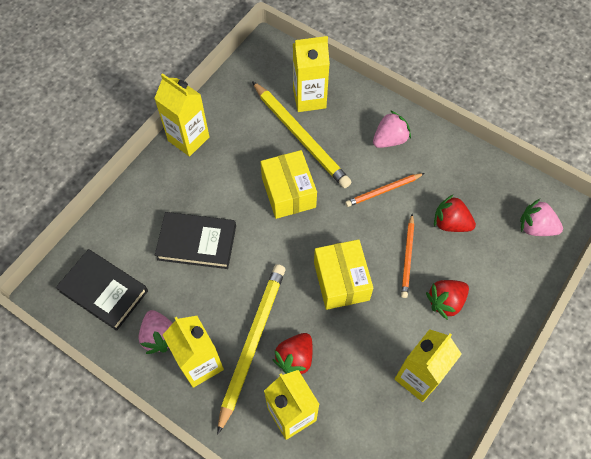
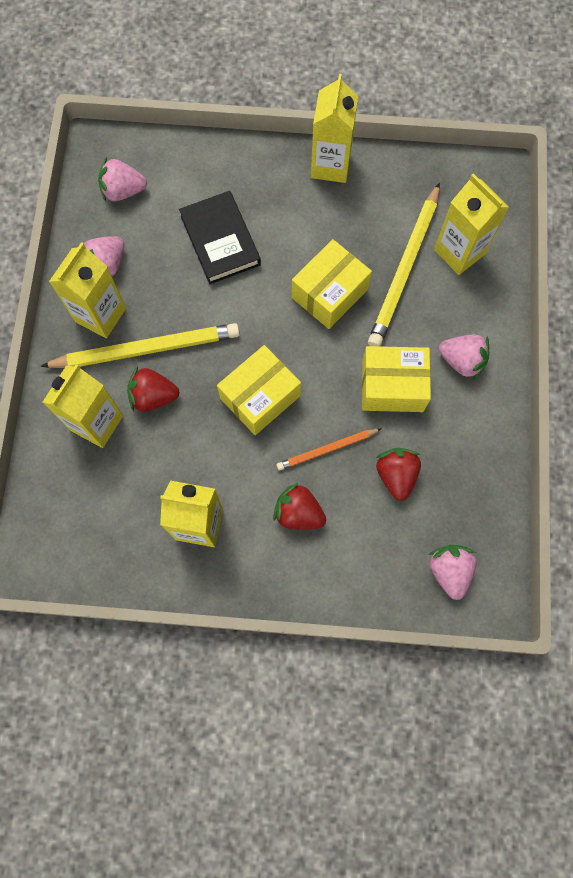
camera: 60 degrees right, 10 degrees up
(104, 291) = (123, 191): black book -> pink strawberry
(383, 190) = (392, 386): orange pencil -> yellow box

